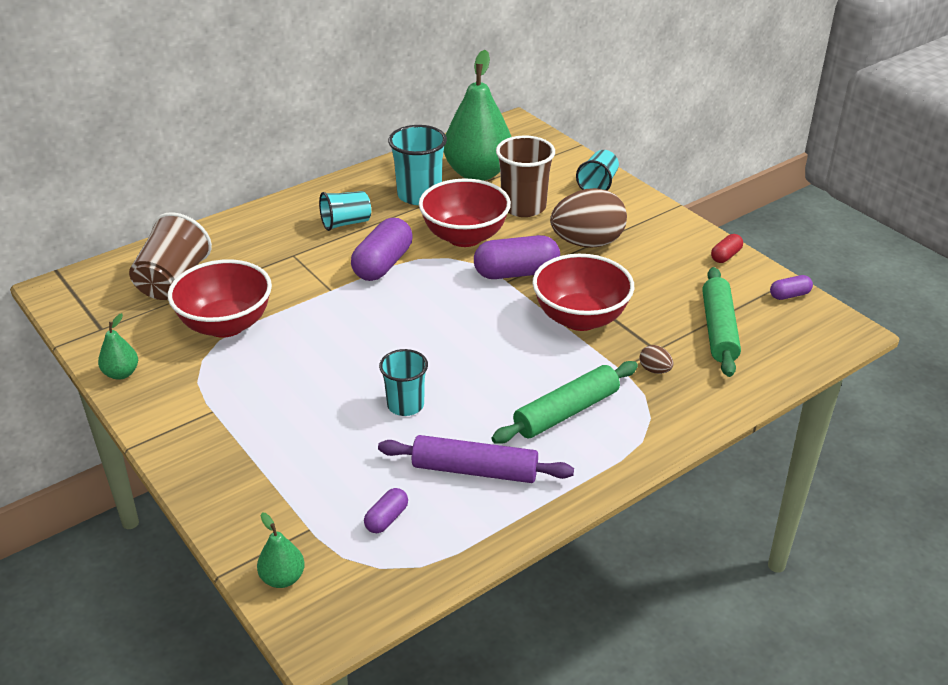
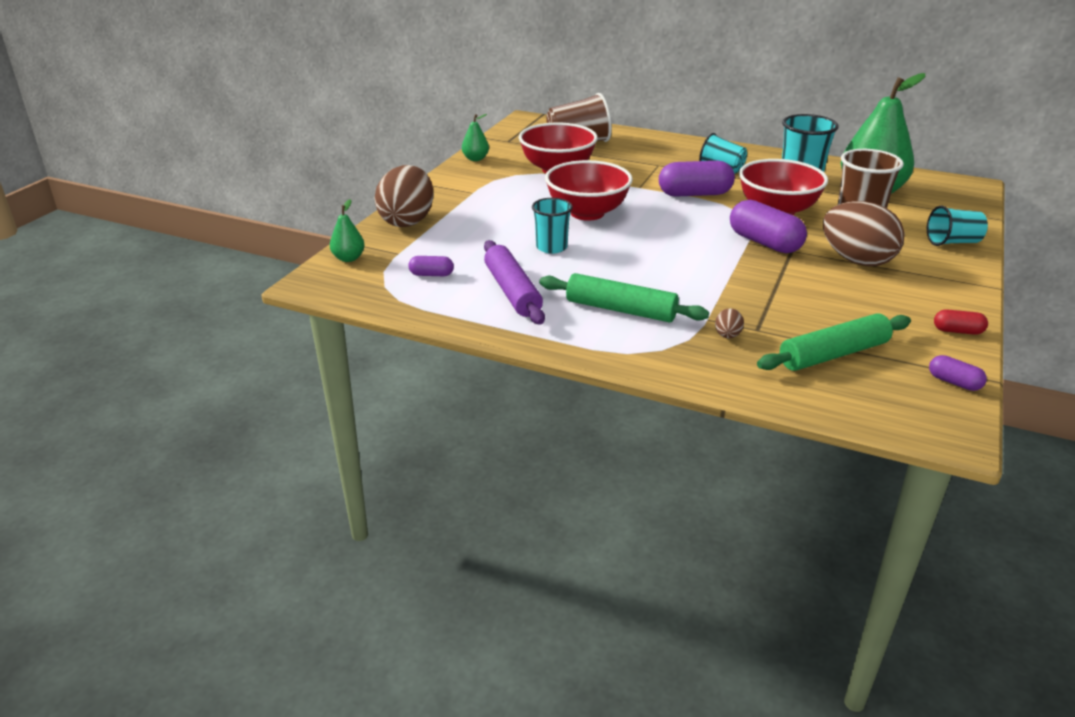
camera: 60 degrees right, 5 degrees down
(233, 493) = (407, 221): none -> brown egg
(580, 318) = (747, 284): red bowl -> red bowl (587, 213)

